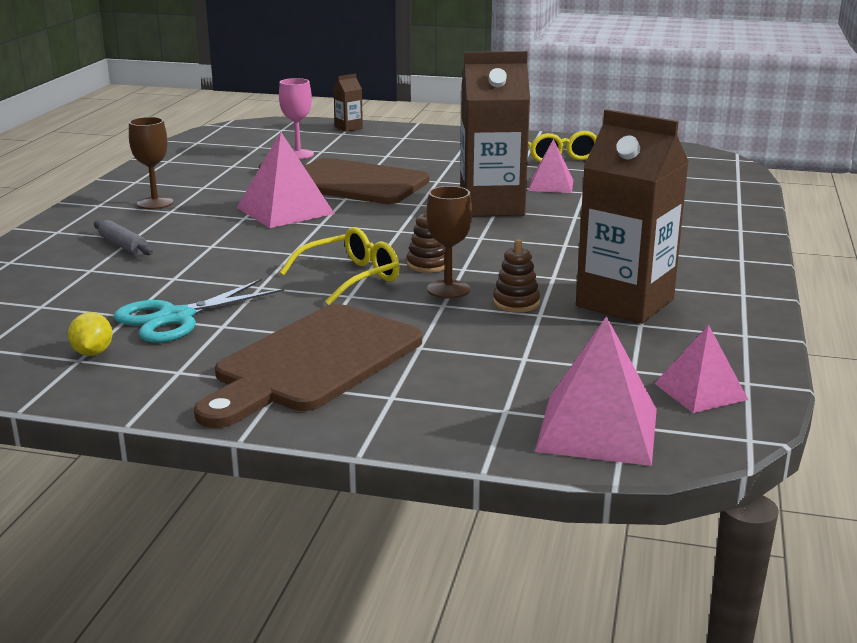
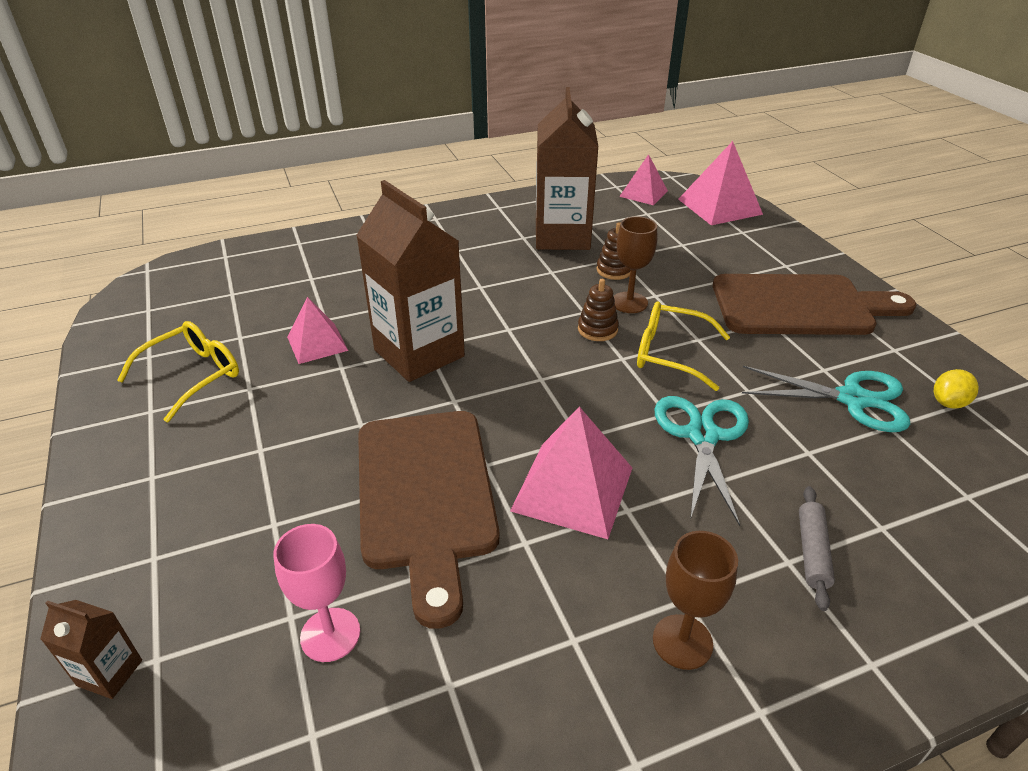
camera: 125 degrees left, 15 degrees up
(252, 254) = (702, 436): none -> turquoise scissors

